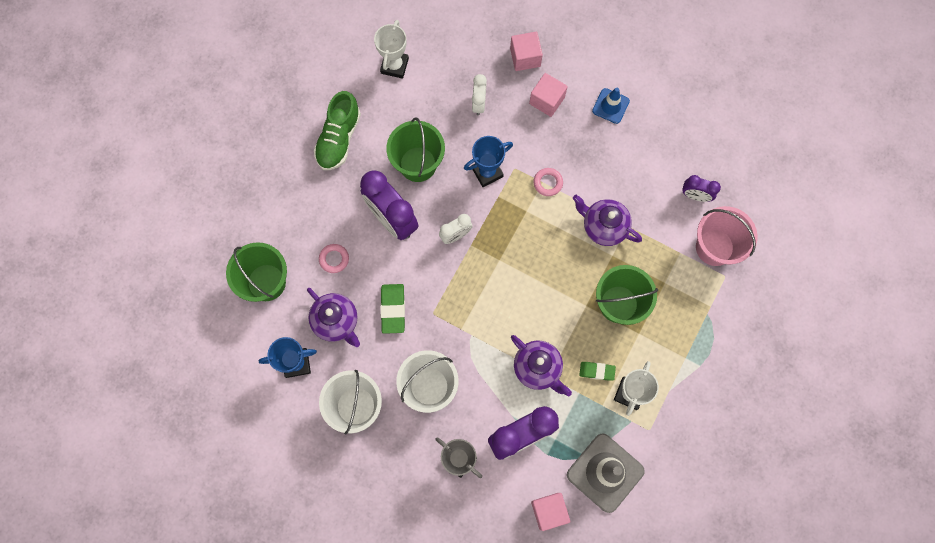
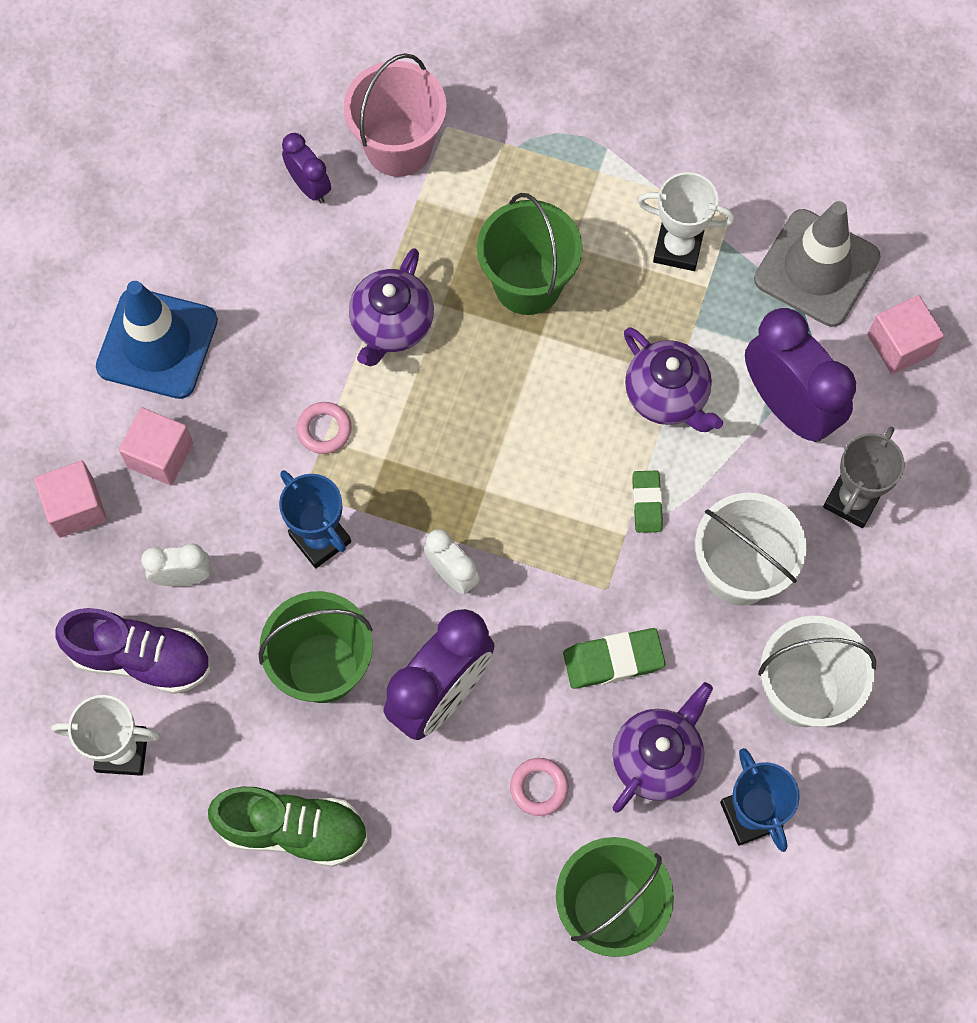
camera: 100 degrees left, 5 degrees down
(440, 79) = (141, 658): none -> purple shoe
(538, 368) = (667, 396): purple teapot -> purple teapot turned 105 degrees clockwise
(597, 371) = (651, 303): green eraser -> green eraser (647, 503)
(610, 106) = (157, 344): blue traffic cone -> blue traffic cone, size x1.80
(695, 195) = (309, 186): purple clock -> purple clock turned 45 degrees counterclockwise

